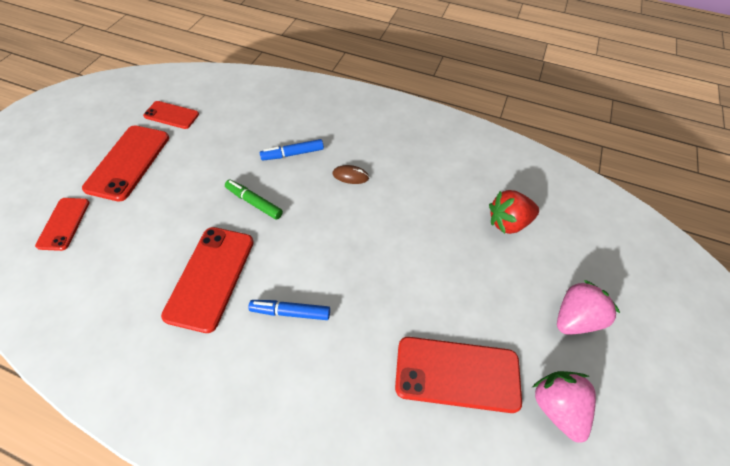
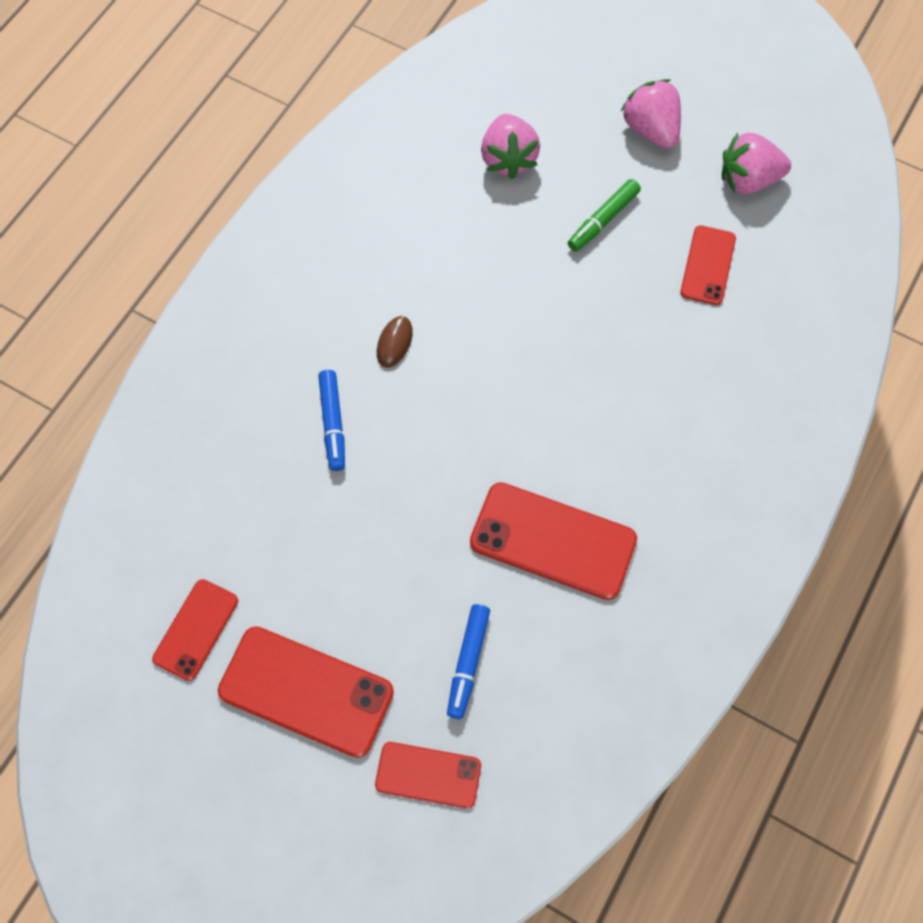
camera: 80 degrees left, 10 degrees up
(254, 202) = (426, 483): green marker -> green marker (603, 220)
(290, 312) = (615, 438): blue marker -> blue marker (468, 663)
(457, 374) = (708, 265): red phone -> red phone, size x0.60
(508, 222) = (508, 159): red strawberry -> pink strawberry

